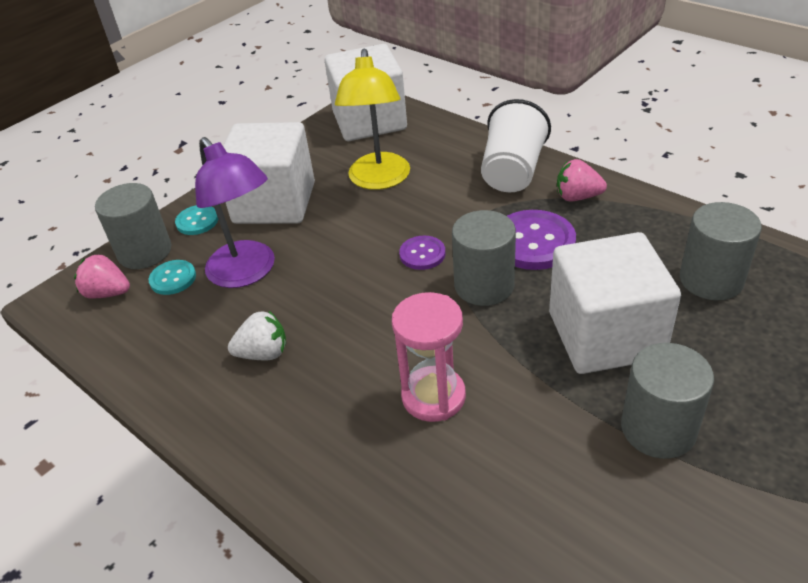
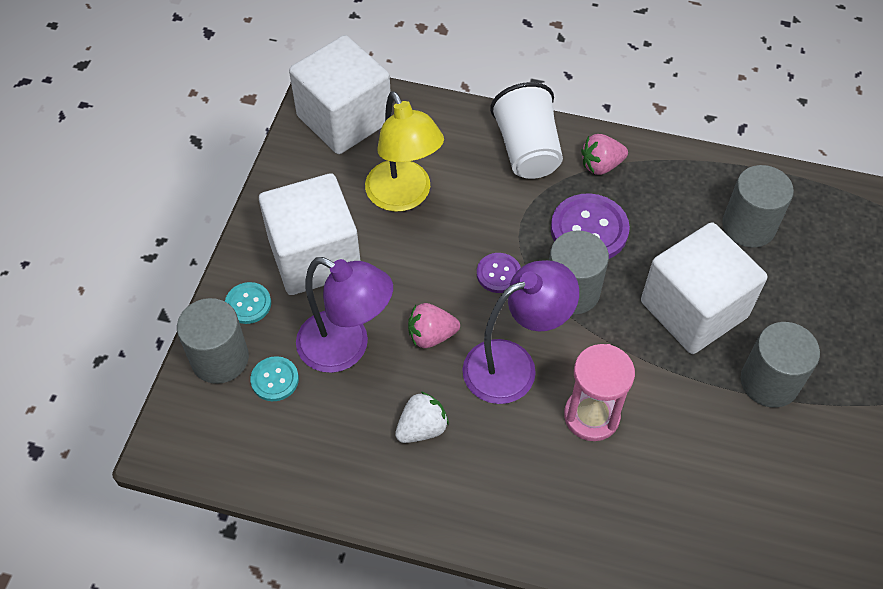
camera: 30 degrees left, 15 degrees up
(108, 293) = (219, 418): pink strawberry -> pink strawberry (431, 335)
(385, 329) = (513, 365): none -> purple lamp

